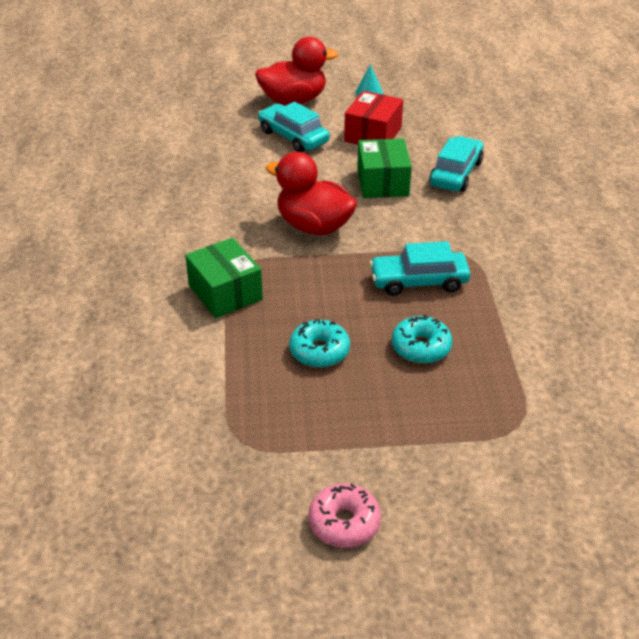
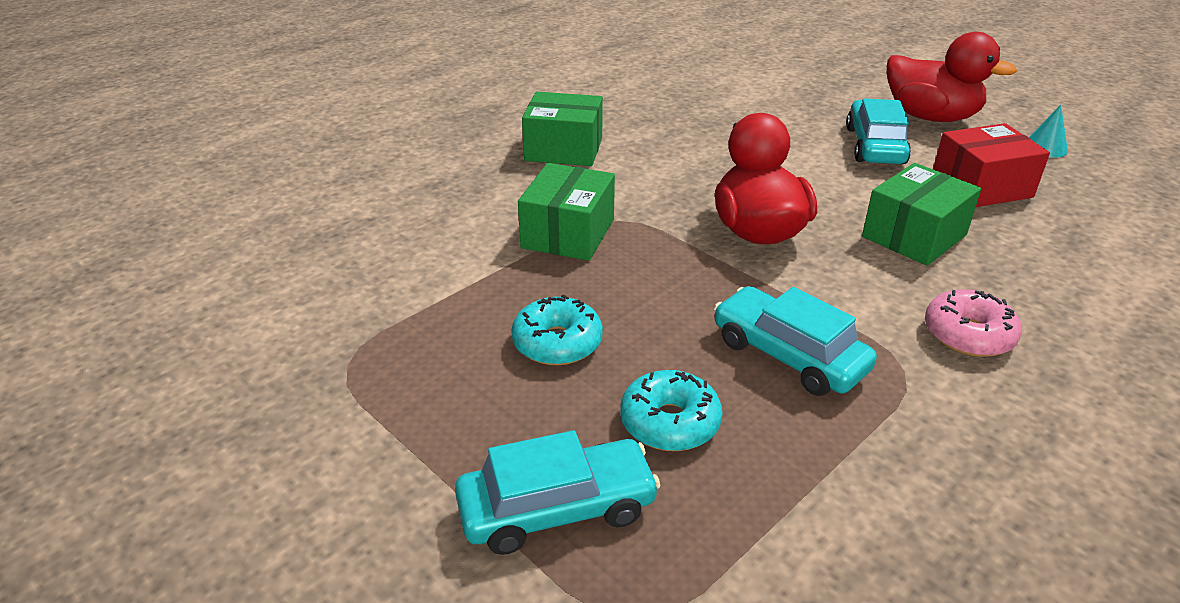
camera: 50 degrees right, 5 degrees down
(130, 242) = (564, 149): none -> green box
(344, 523) = (276, 522): pink donut -> pink donut (968, 335)
(456, 173) = (1039, 278): turquoise car -> turquoise car (557, 509)

